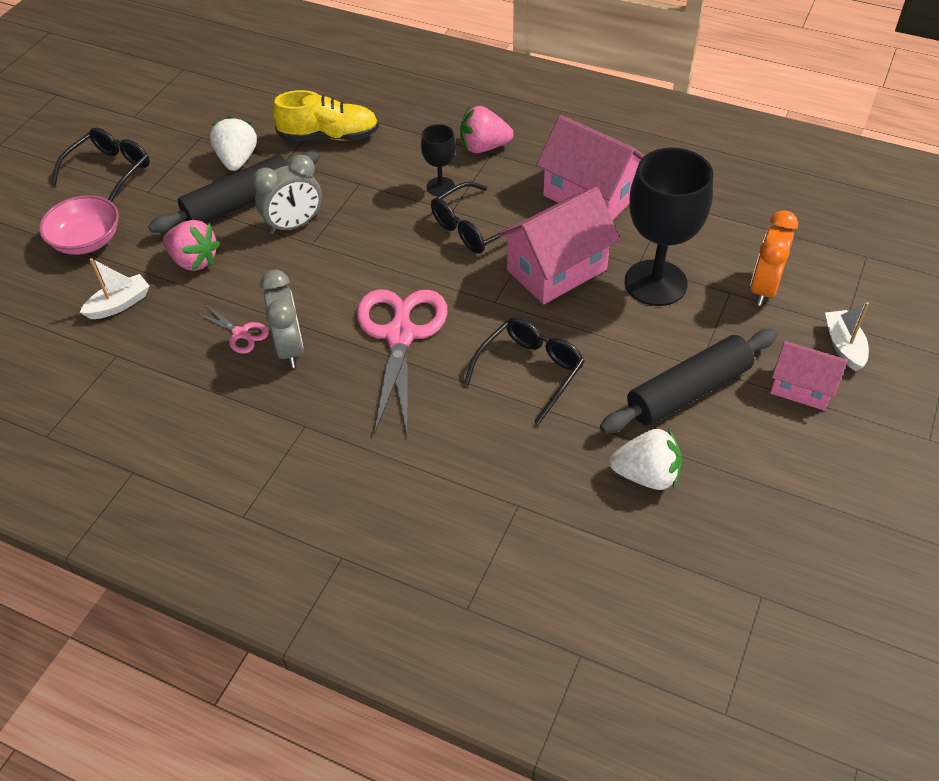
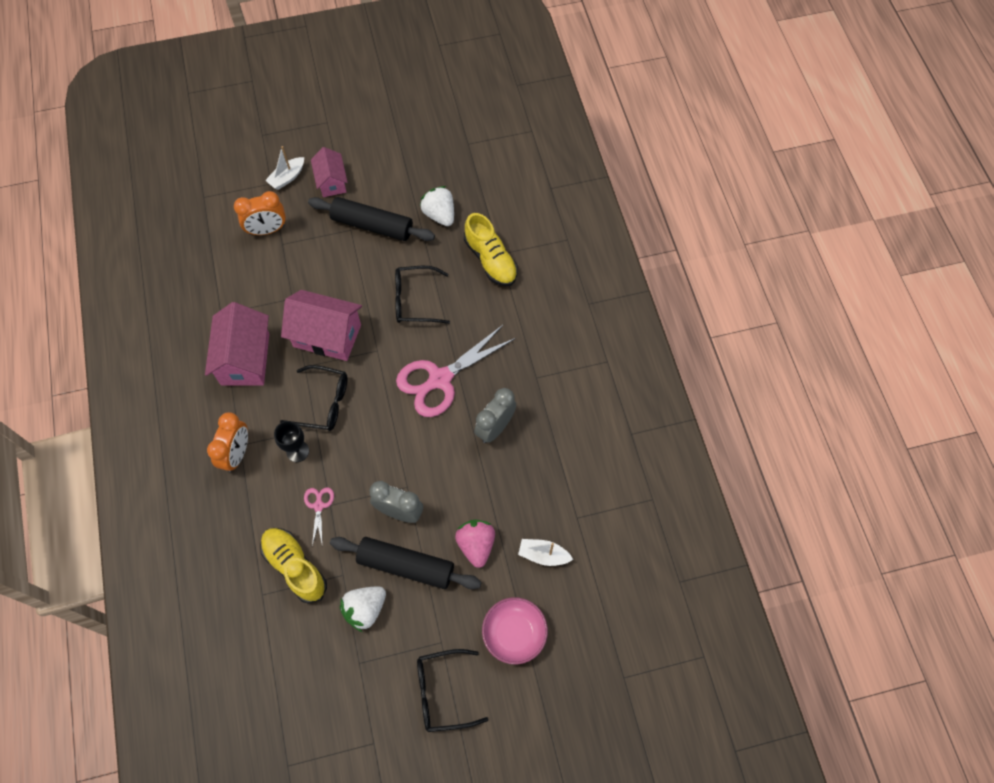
camera: 130 degrees left, 15 degrees up
(240, 334) = (507, 463): pink scissors -> pink scissors (319, 506)
(484, 147) = (237, 454): pink strawberry -> orange clock
(517, 487) = (490, 260): none -> yellow shoe
(655, 283) = (301, 281): black goblet -> none

